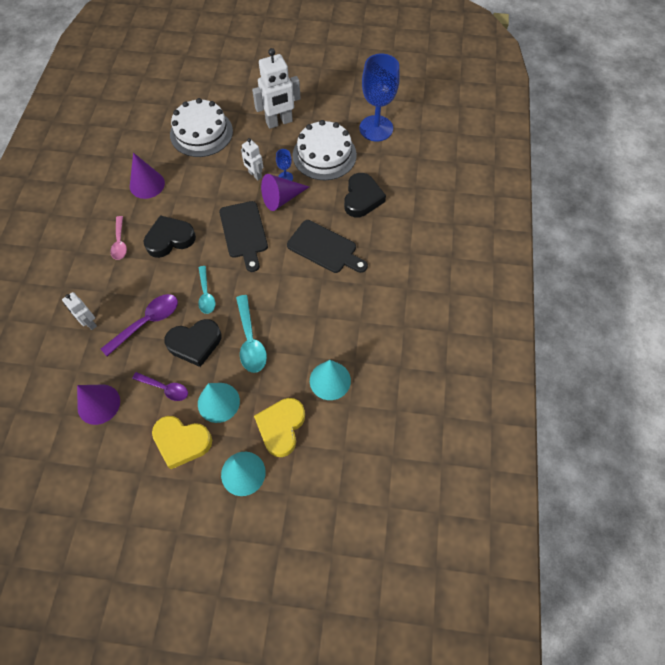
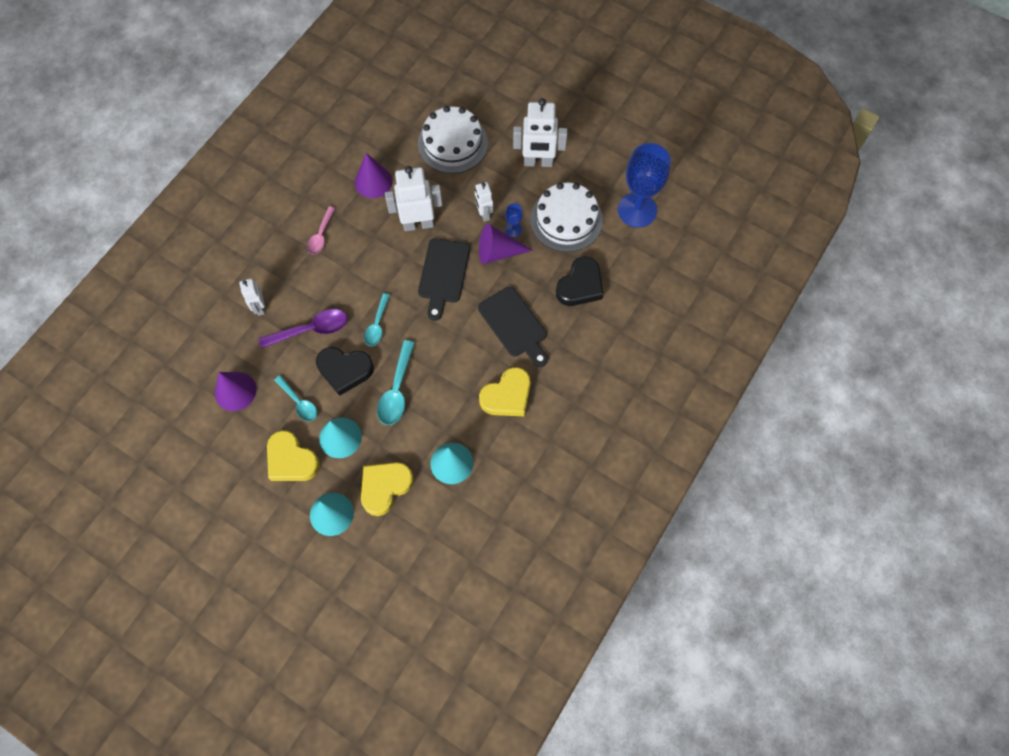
camera: 25 degrees right, 5 degrees up
(165, 388) = (299, 402): purple spoon -> turquoise spoon
(170, 239) = (369, 251): black heart -> none
(202, 202) = (418, 224): none -> white robot
(348, 306) = (507, 396): none -> yellow heart

